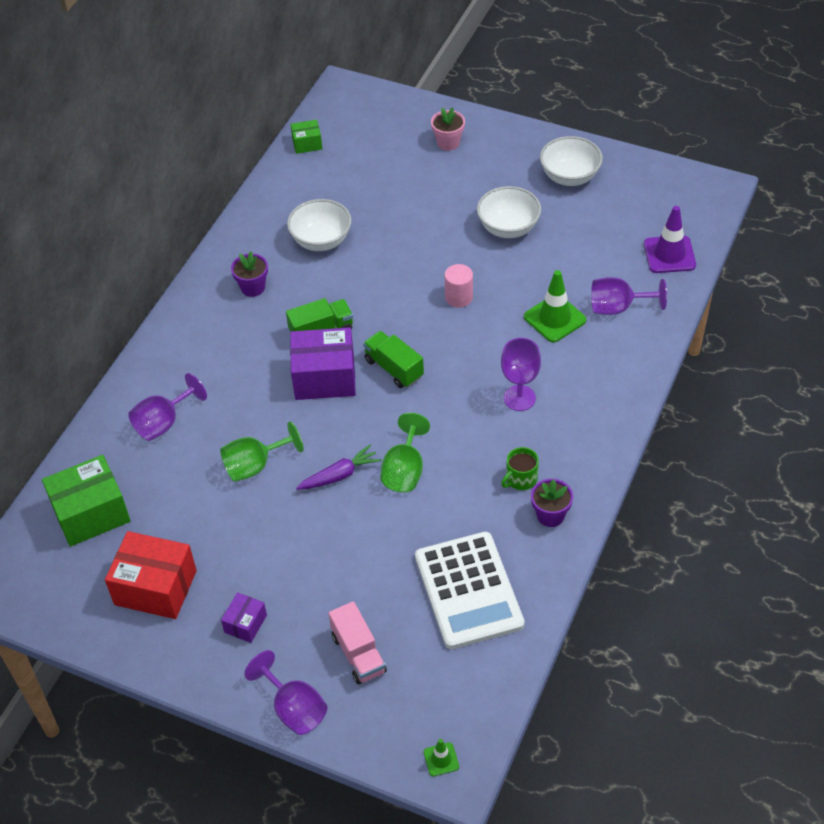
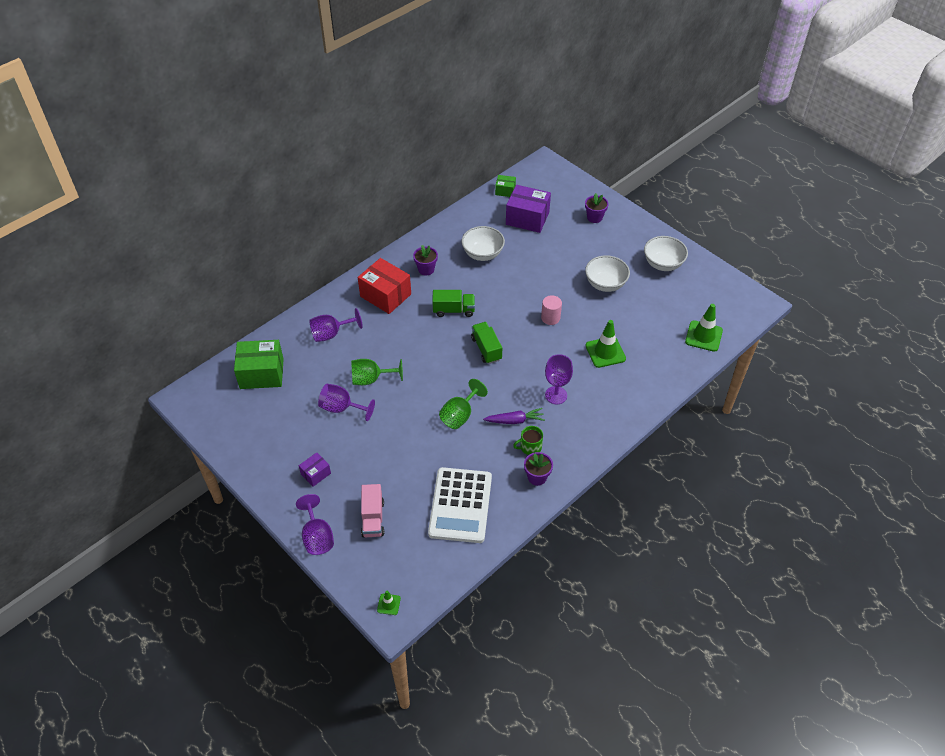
camera: 20 degrees right, 0 degrees up
(155, 587) = (275, 432): red box -> red box (385, 295)
(324, 377) = (441, 340): purple box -> purple box (527, 218)
(340, 475) = (419, 403): purple carrot -> purple carrot (515, 420)
(448, 143) = (594, 217): pink flower pot -> purple flower pot
(618, 307) = (651, 359): purple goblet -> purple goblet (342, 408)
(669, 254) = (703, 336): purple traffic cone -> green traffic cone

